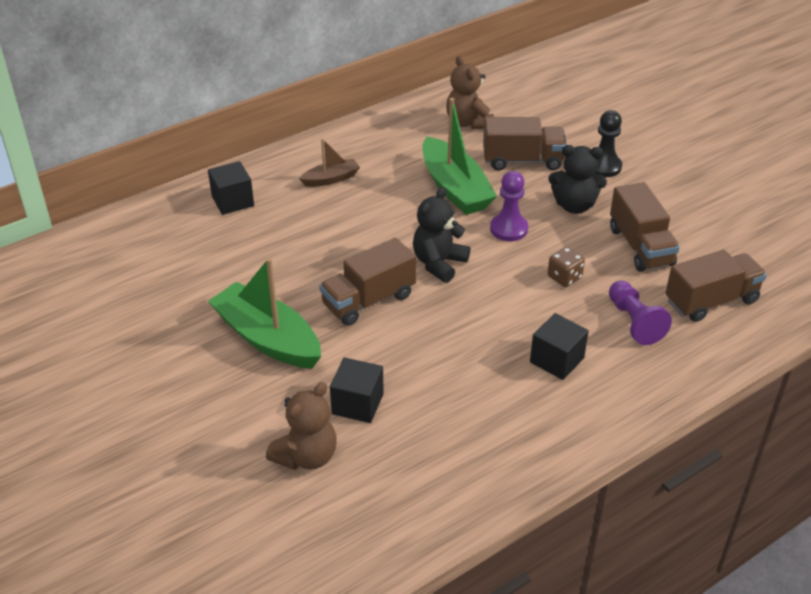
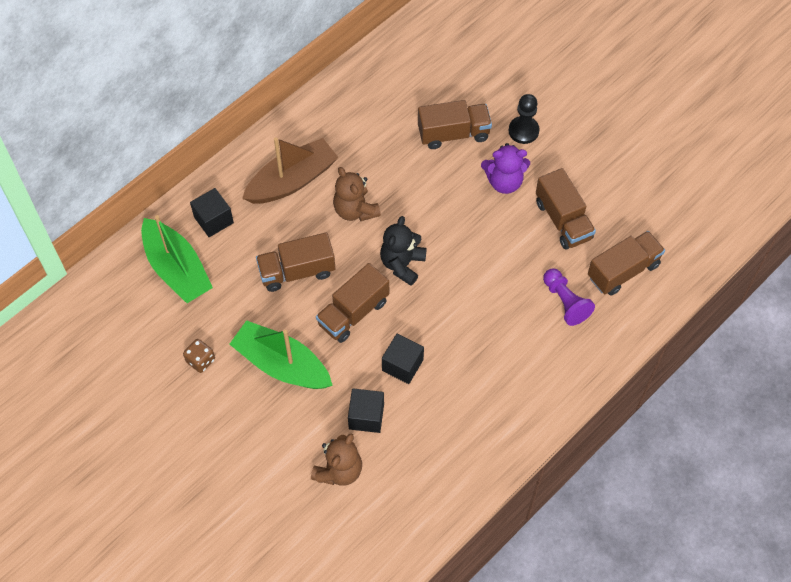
camera: 10 degrees left, 20 degrees up
(313, 255) = (297, 271): none -> brown truck
(331, 179) = (292, 181): brown boat -> brown boat, size x1.92
(454, 188) = (400, 176): green boat -> green boat (177, 269)
(468, 123) = (399, 92): brown teddy bear -> brown teddy bear (355, 210)
(508, 229) = (453, 217): purple pawn -> none
(557, 360) = (510, 350): black cube -> black cube (402, 365)
(564, 277) = (505, 264): brown dice -> brown dice (200, 360)
(574, 206) = (504, 182): black teddy bear -> purple teddy bear

